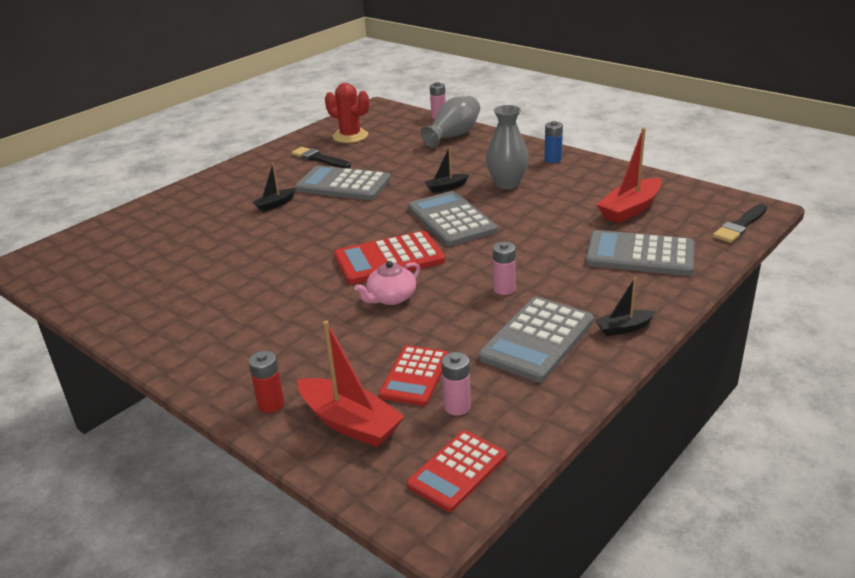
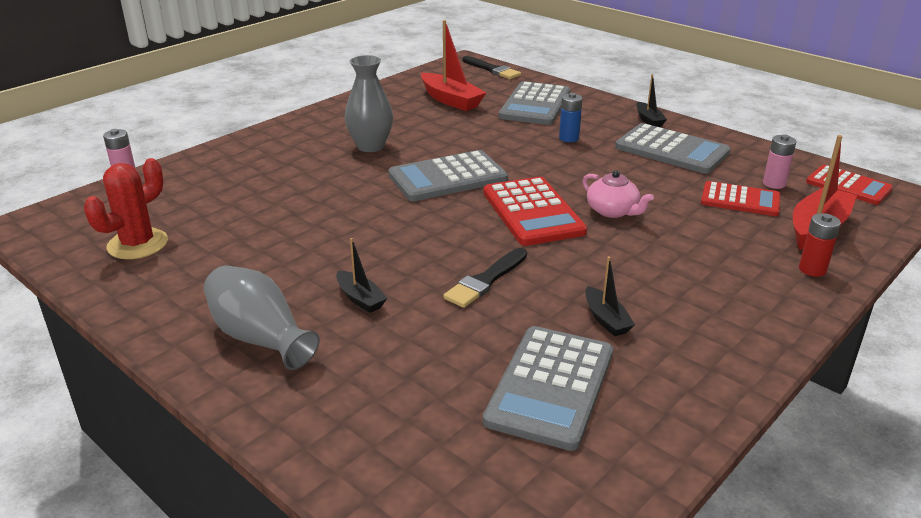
camera: 90 degrees left, 0 degrees up
(319, 159) = (209, 268): black brush -> black brush (485, 280)
(343, 185) = (319, 245): grey calculator -> grey calculator (551, 386)
(446, 187) = (363, 178): black boat -> black boat (606, 319)
(453, 135) = (204, 169): grey vase -> grey vase (260, 337)
(504, 289) = (593, 158): pink battery -> none
(552, 159) = (320, 121): blue battery -> blue battery (569, 138)

